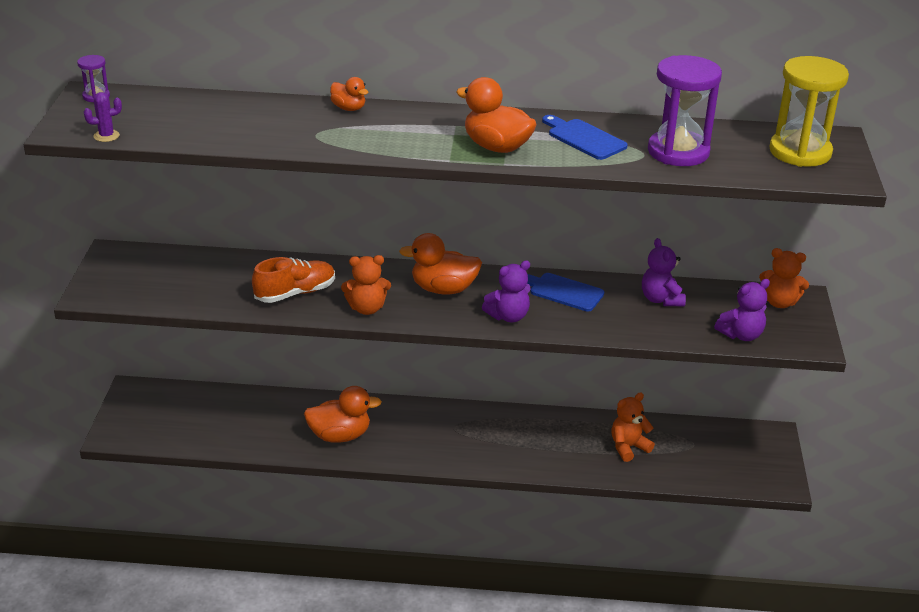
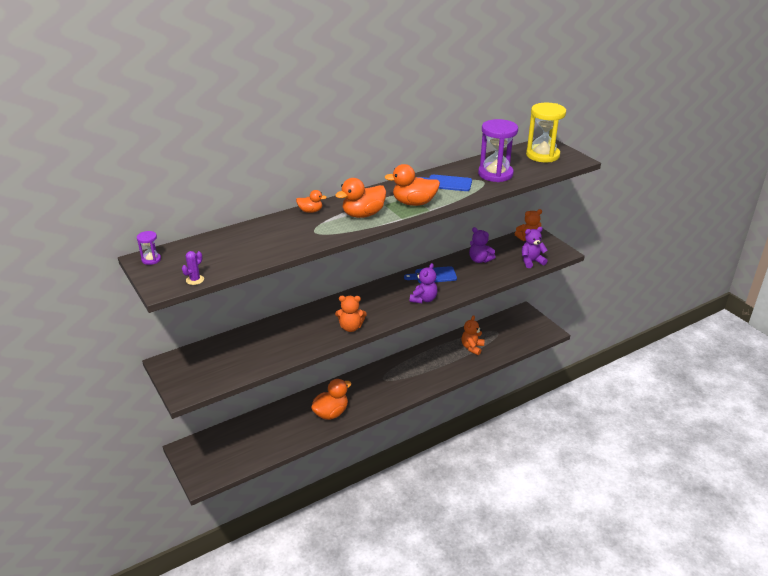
camera: 35 degrees left, 0 degrees up
(295, 293) = (303, 337): orange shoe -> none
(367, 308) = (351, 327): orange teddy bear -> orange teddy bear turned 45 degrees clockwise
(443, 289) = (376, 300): orange duck -> orange duck (363, 214)
(741, 335) = (531, 261): purple teddy bear -> purple teddy bear turned 135 degrees counterclockwise

